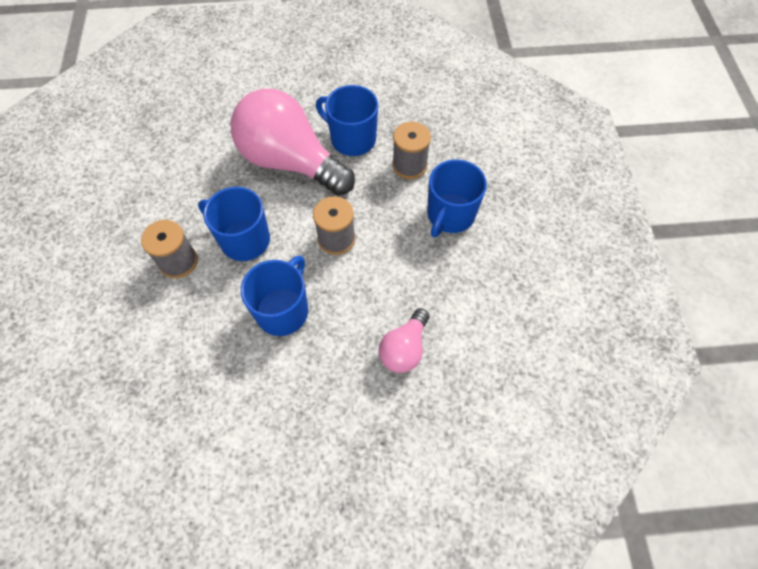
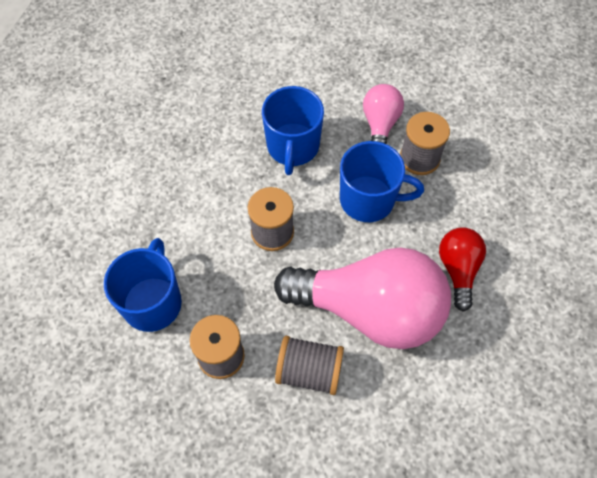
camera: 160 degrees right, 0 degrees up
(210, 168) = (458, 269): none -> red light bulb
(352, 139) = (309, 371): blue mug -> grey spool
(404, 349) = (165, 149): pink light bulb -> pink light bulb (380, 125)

